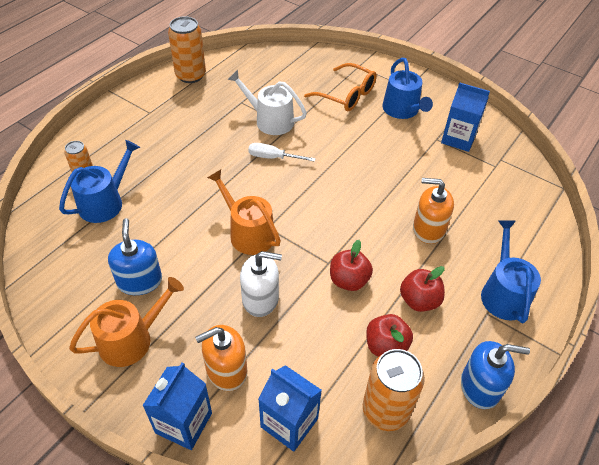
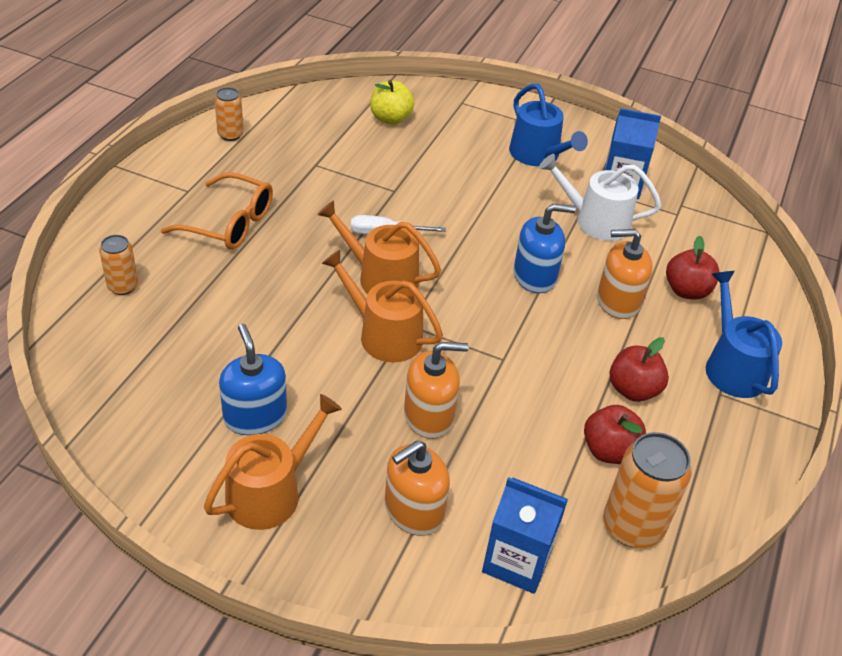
camera: 15 degrees left, 5 degrees down
(105, 202) = (167, 319): blue watering can -> none
(184, 423) = (379, 584): blue carton -> none
(190, 75) = (230, 135): orange can -> orange can, size x0.58
(260, 190) = (381, 278): none -> orange watering can
(260, 299) = (429, 416): white soap dispenser -> orange soap dispenser
(270, 120) = (364, 185): white watering can -> white watering can (595, 221)
(304, 74) = (390, 119): none -> yellow apple
(347, 95) = (458, 142): orange glasses -> orange glasses (230, 223)
(348, 280) = (536, 377): red apple -> red apple (686, 291)
(480, 386) = (737, 480): blue soap dispenser -> blue soap dispenser (535, 276)

